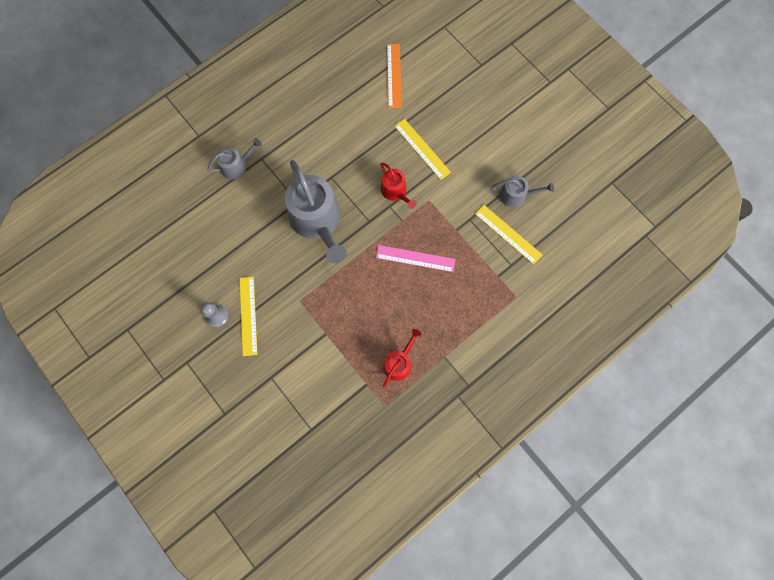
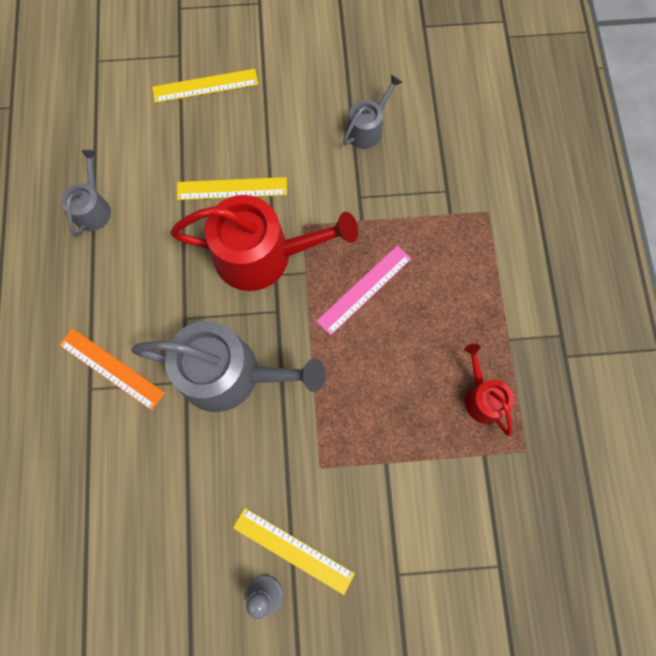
camera: 55 degrees left, 0 degrees up
(237, 165) = (74, 427): grey watering can -> grey watering can (93, 208)
(394, 75) = (112, 156): orange ruler -> orange ruler (111, 368)
(395, 191) = (262, 255): red watering can -> red watering can, size x1.97
(508, 234) = (408, 168): yellow ruler -> yellow ruler (205, 86)

